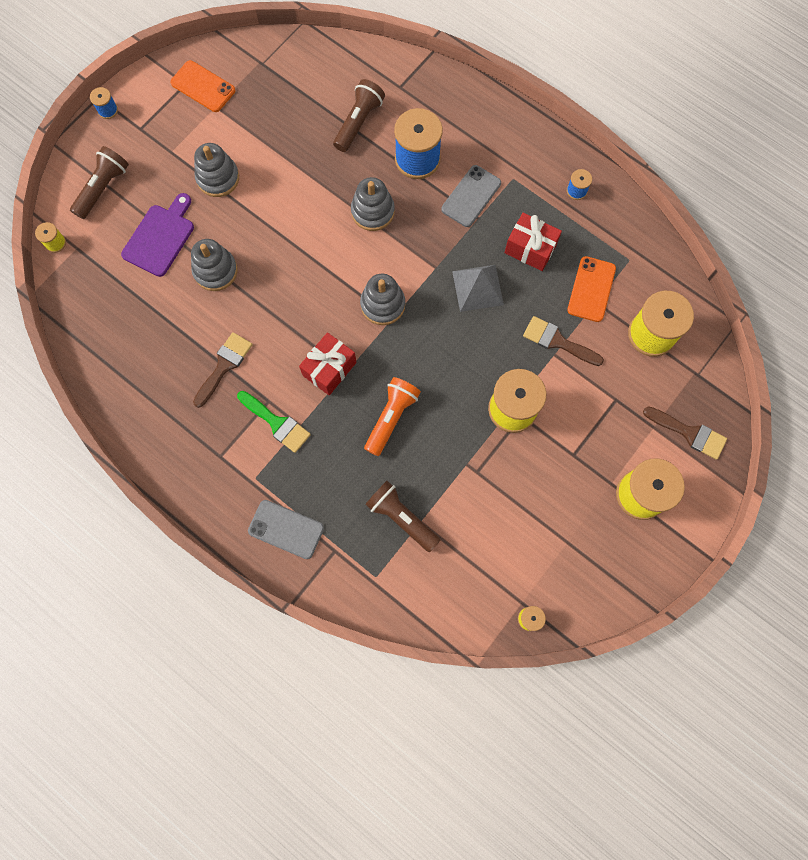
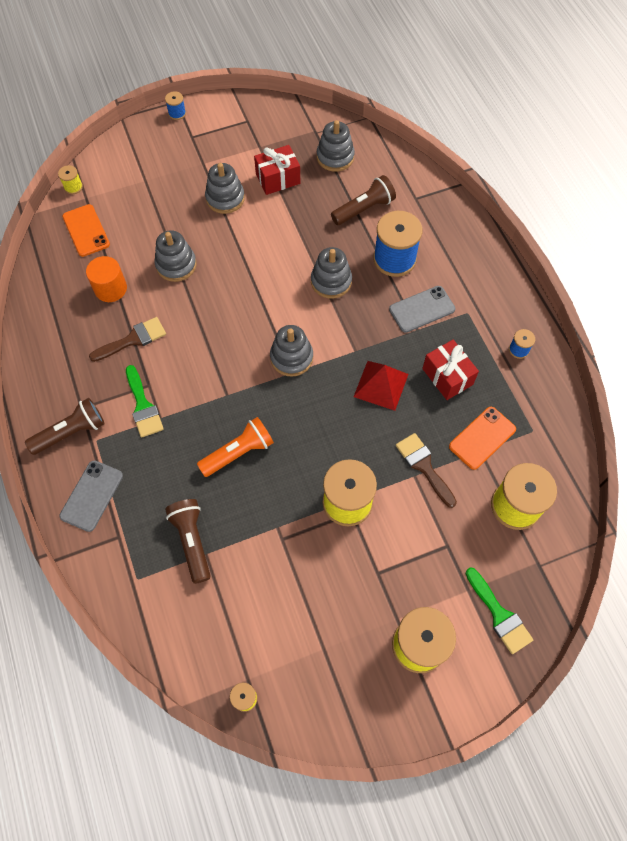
camera: 30 degrees right, 10 degrees down
(103, 188) = (135, 165): brown flashlight -> brown flashlight (71, 432)
(160, 237) = (152, 220): purple cutting board -> none
(168, 328) = (110, 289): none -> orange cylinder
(203, 87) = (259, 129): orange phone -> orange phone (86, 230)
(286, 529) = (92, 495): grey phone -> grey phone turned 60 degrees clockwise
(297, 81) = (335, 157): none -> grey stacking toy
(329, 369) = (214, 386): red gift -> red gift (278, 179)
(478, 288) = (381, 385): grey pyramid -> red pyramid
(689, 433) = (499, 614): brown brush -> green brush

